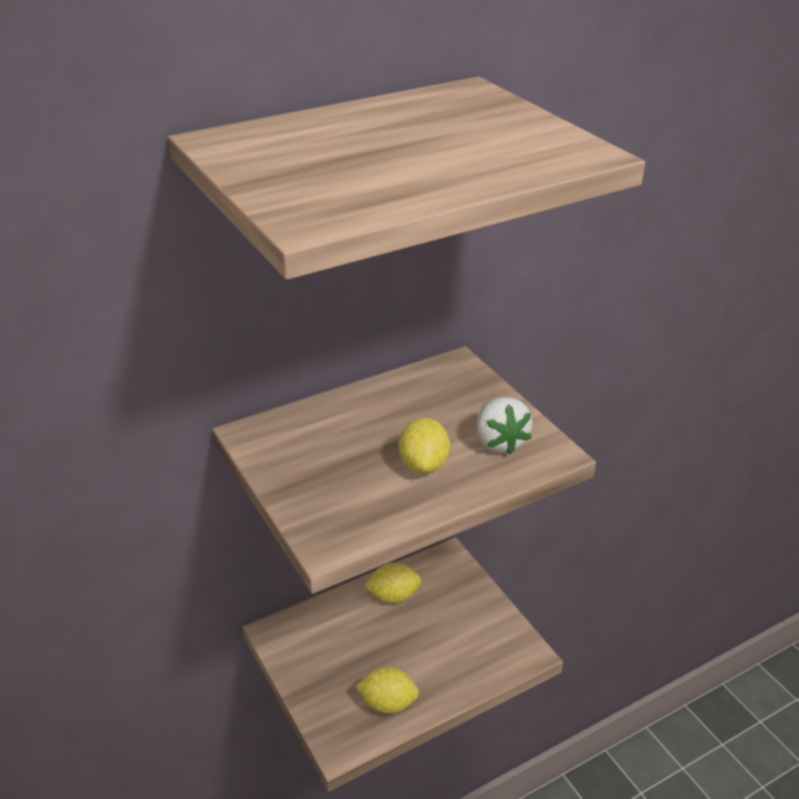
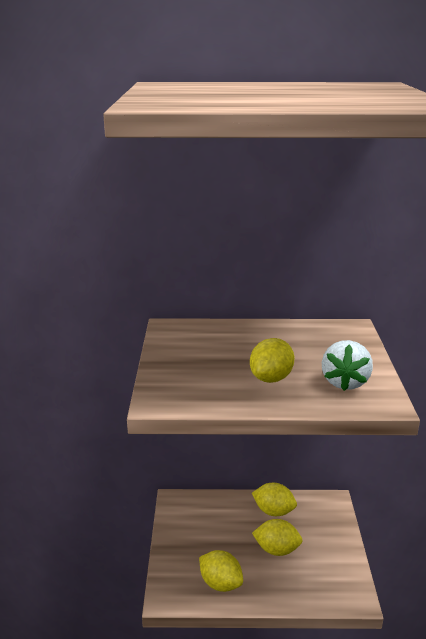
camera: 30 degrees right, 10 degrees down
(423, 638) = (276, 549): none -> yellow lemon

